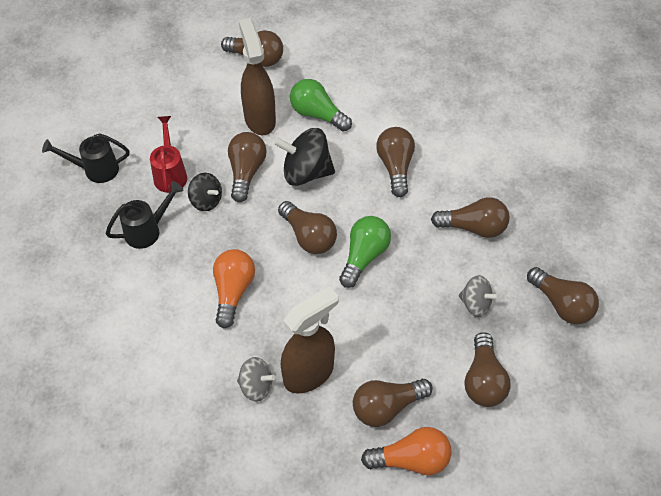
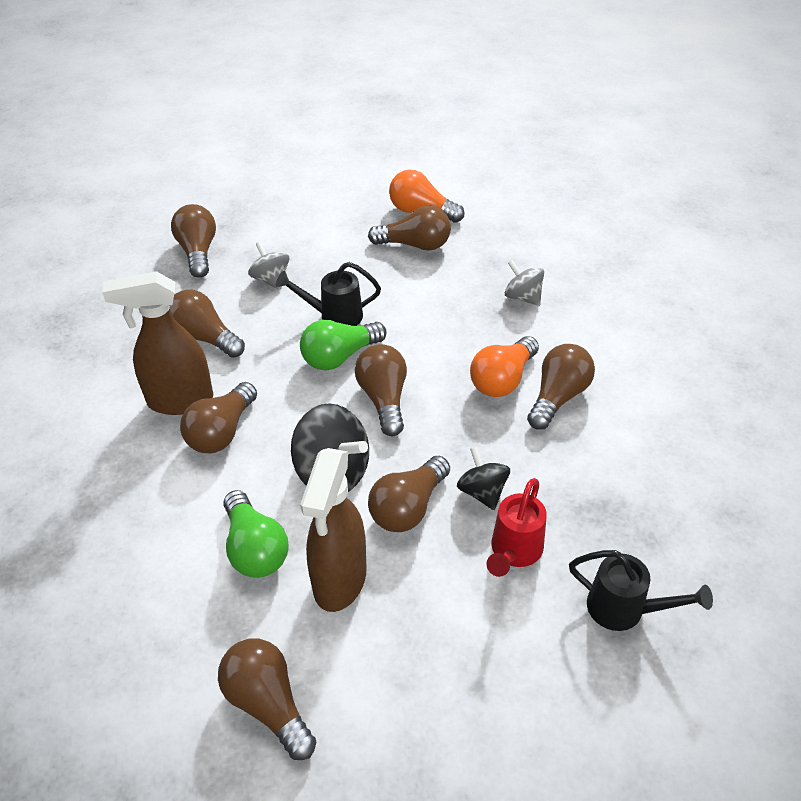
camera: 150 degrees left, 10 degrees down
(147, 231) = (577, 486): black watering can -> black watering can (334, 316)
(309, 373) = (467, 288): brown spray bottle -> brown spray bottle (179, 401)
(483, 380) = (319, 232): brown light bulb -> brown light bulb (558, 397)

